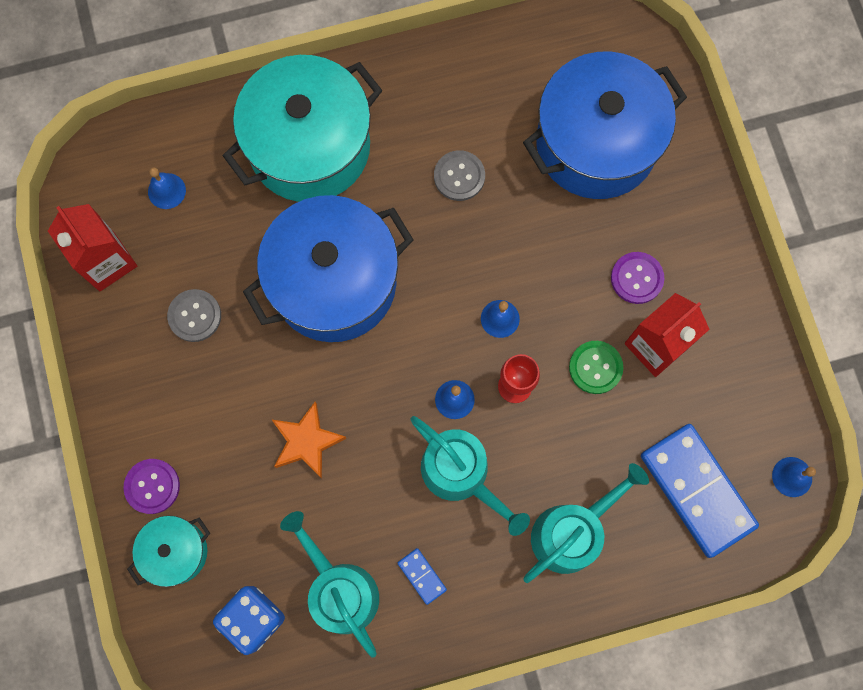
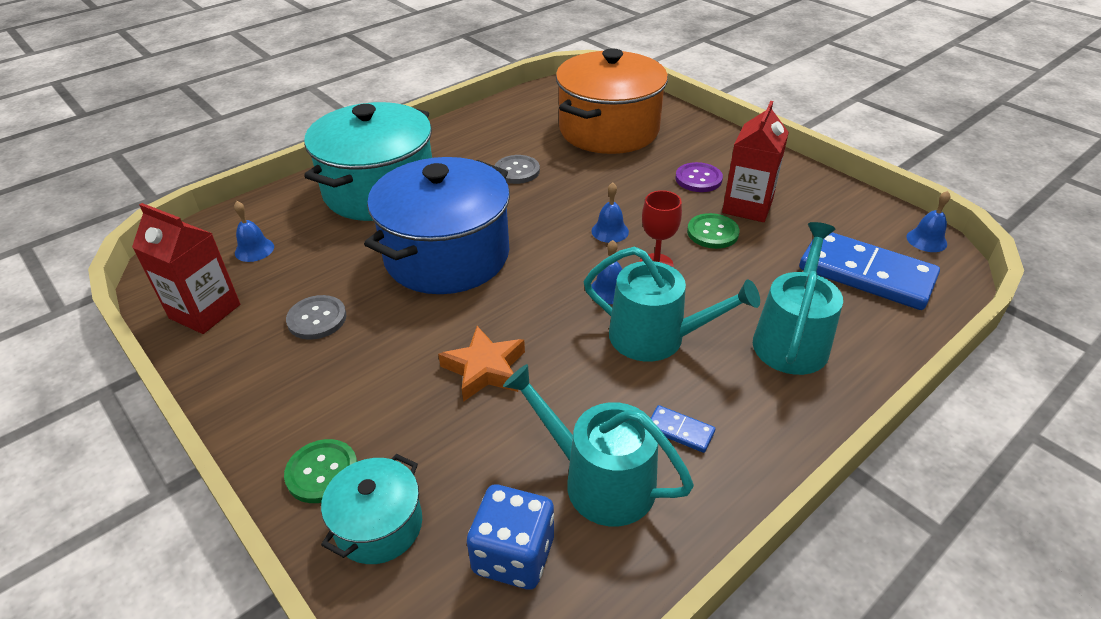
camera: 25 degrees left, 35 degrees down
(152, 486) = (322, 472): purple button -> green button
(596, 143) = (609, 130): blue pot -> orange pot

